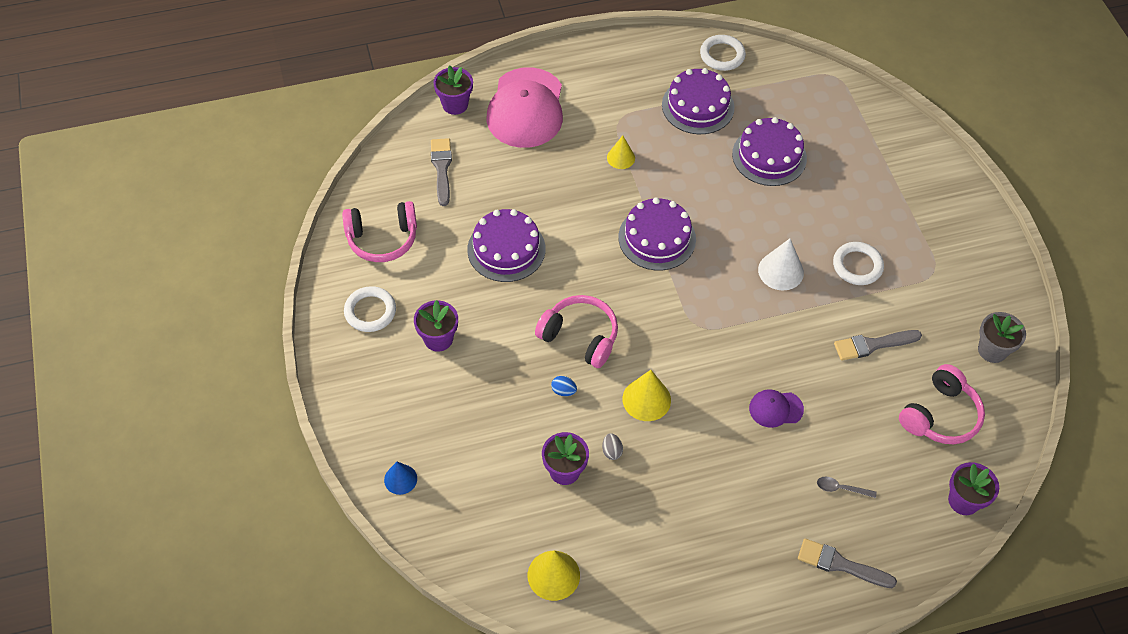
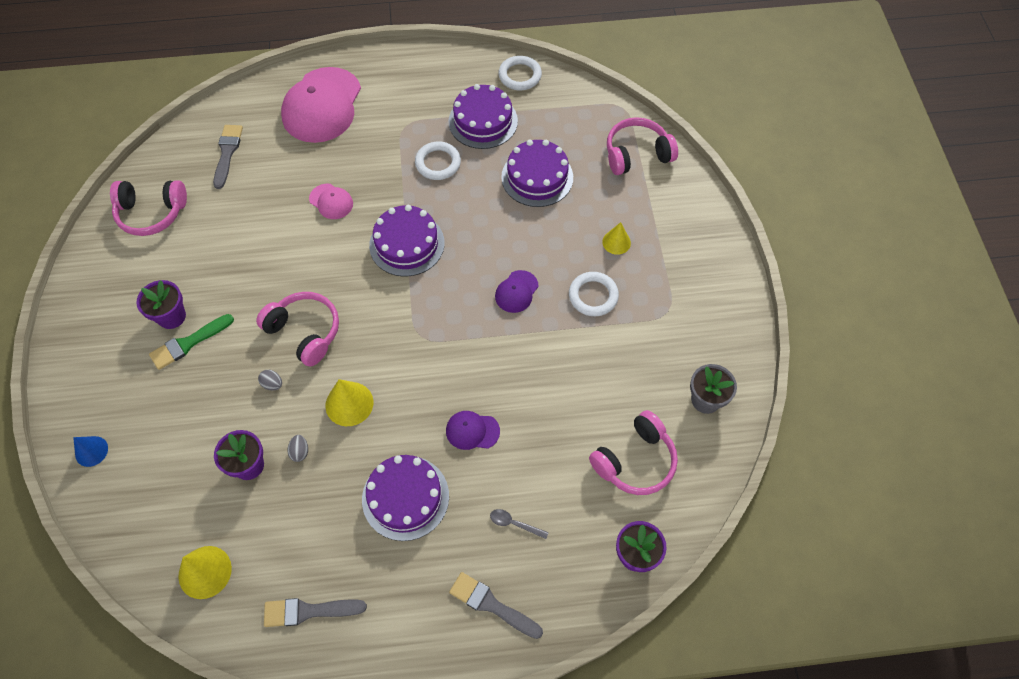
camera: 10 degrees right, 5 degrees up
(370, 311) = (118, 281): white ring -> white ring (438, 163)
(455, 104) = (258, 94): purple flower pot -> none
(464, 362) = (188, 343): none -> green brush
(506, 249) = (262, 237): purple cake -> purple cake (405, 497)
(563, 391) = (272, 384): blue egg -> grey egg
(566, 205) = (331, 201): none -> pink cap
(621, 158) = (396, 162): yellow cone -> yellow cone (616, 242)
(780, 271) = (516, 291): white cone -> purple cap
(862, 122) = (637, 154): none -> pink headphones
(872, 345) = (586, 378): grey brush -> grey brush (308, 611)

